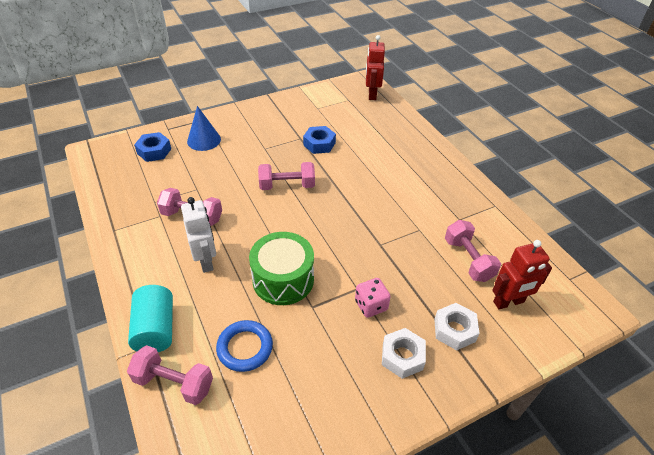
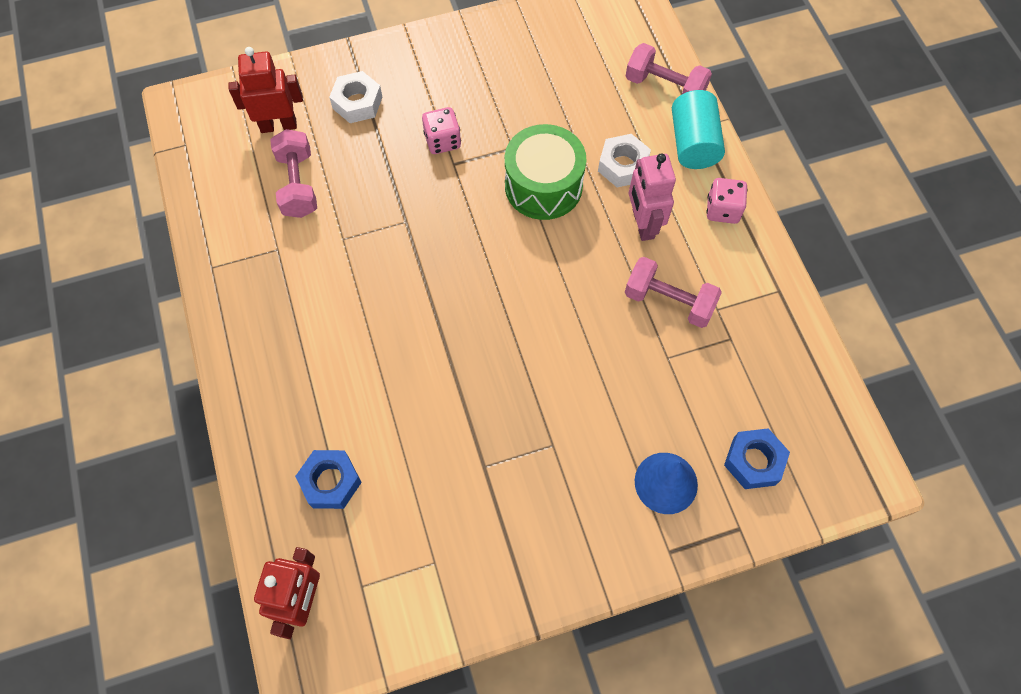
camera: 170 degrees left, 20 degrees up
(142, 277) = (722, 210): none -> pink dice
(206, 261) = (642, 224): white robot -> pink robot
(245, 348) = (592, 112): blue ring -> none
(287, 185) = (522, 346): pink dumbbell -> none
(319, 144) = (451, 444): blue nut -> blue nut (330, 482)
(402, 356) = (425, 83): white nut -> white nut (623, 166)

